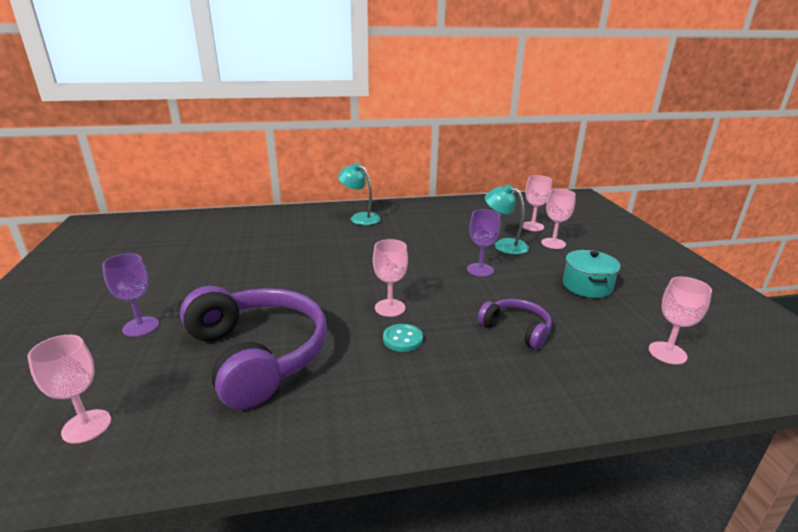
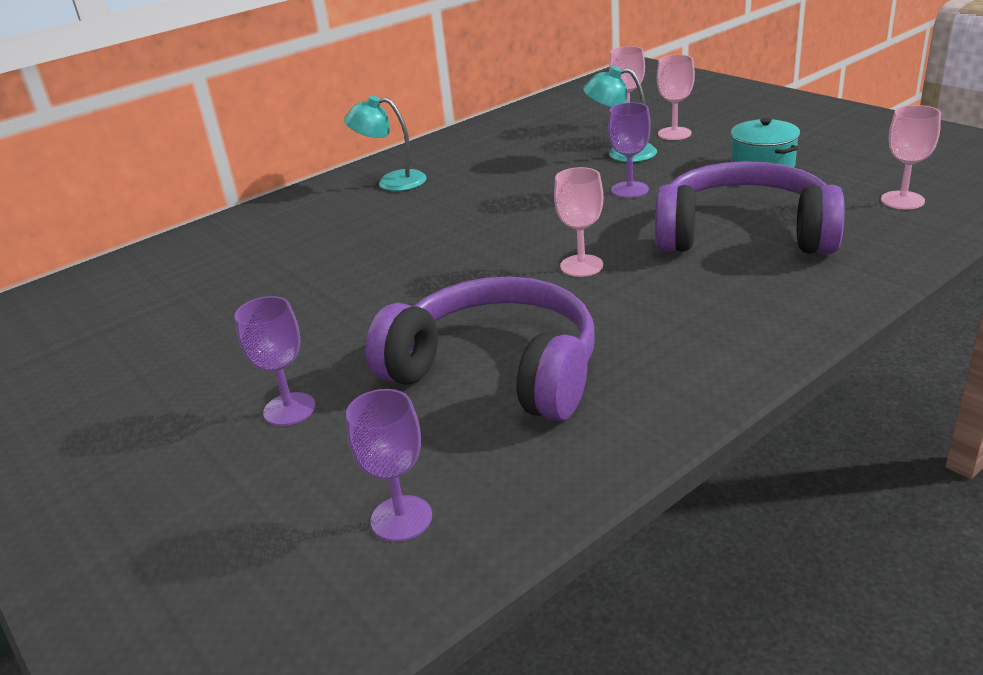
camera: 25 degrees left, 5 degrees up
(86, 426) = (401, 518): pink goblet -> purple goblet
(402, 339) = (639, 289): turquoise button -> none
(516, 329) = (743, 234): purple headphones -> purple headphones, size x2.01

